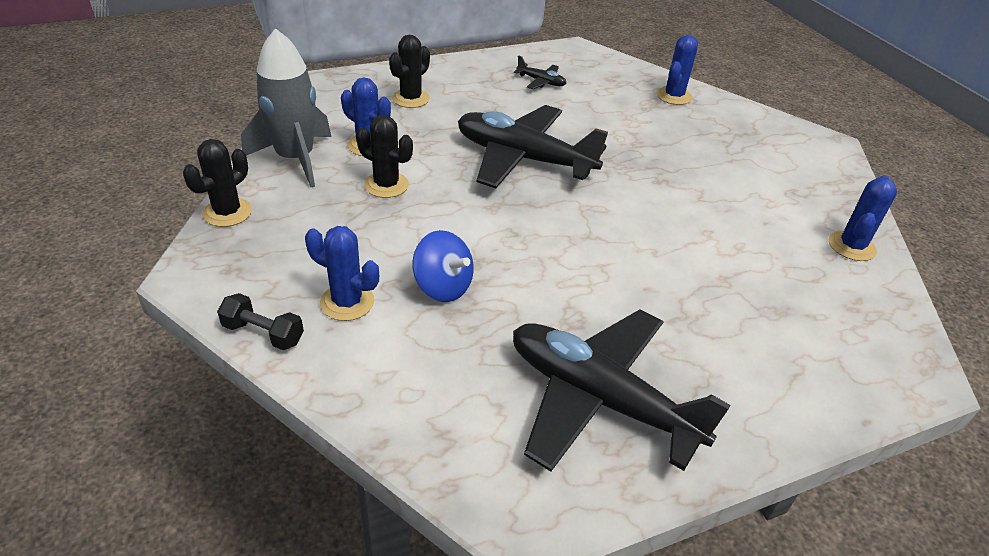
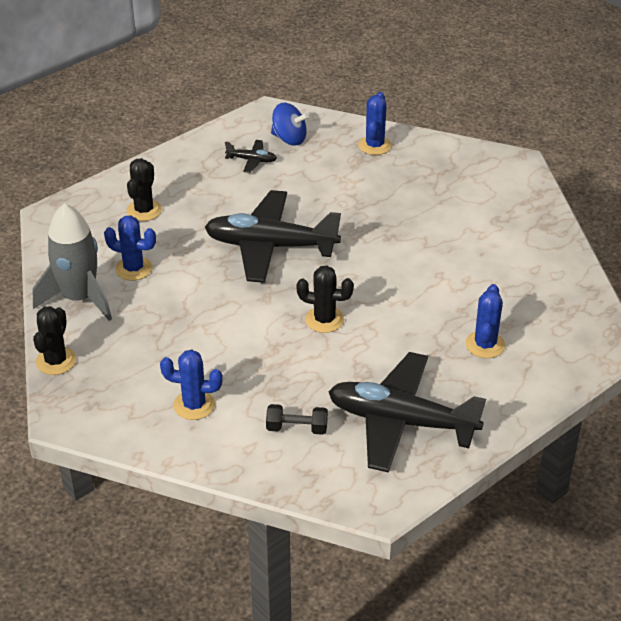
camera: 15 degrees left, 0 degrees up
(263, 333) = (147, 444): black dumbbell -> black dumbbell (297, 428)
(386, 185) = (170, 302): black cactus -> black cactus (324, 320)
(443, 287) = (258, 374): blue spinning top -> blue spinning top (289, 139)
(851, 246) = (549, 257): blue cactus -> blue cactus (485, 345)

